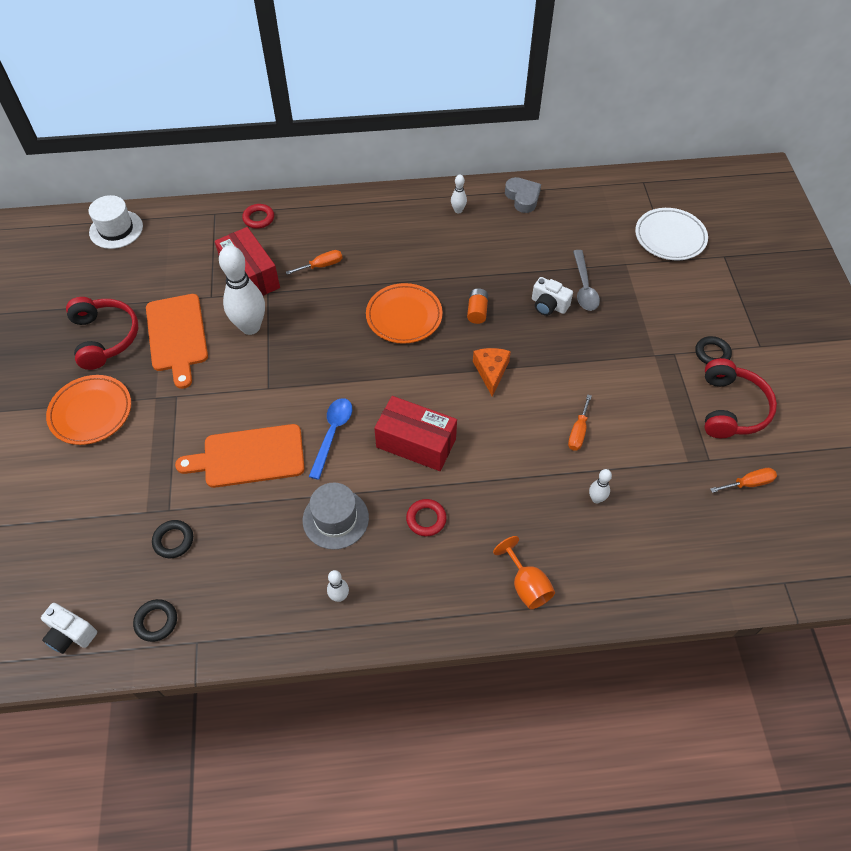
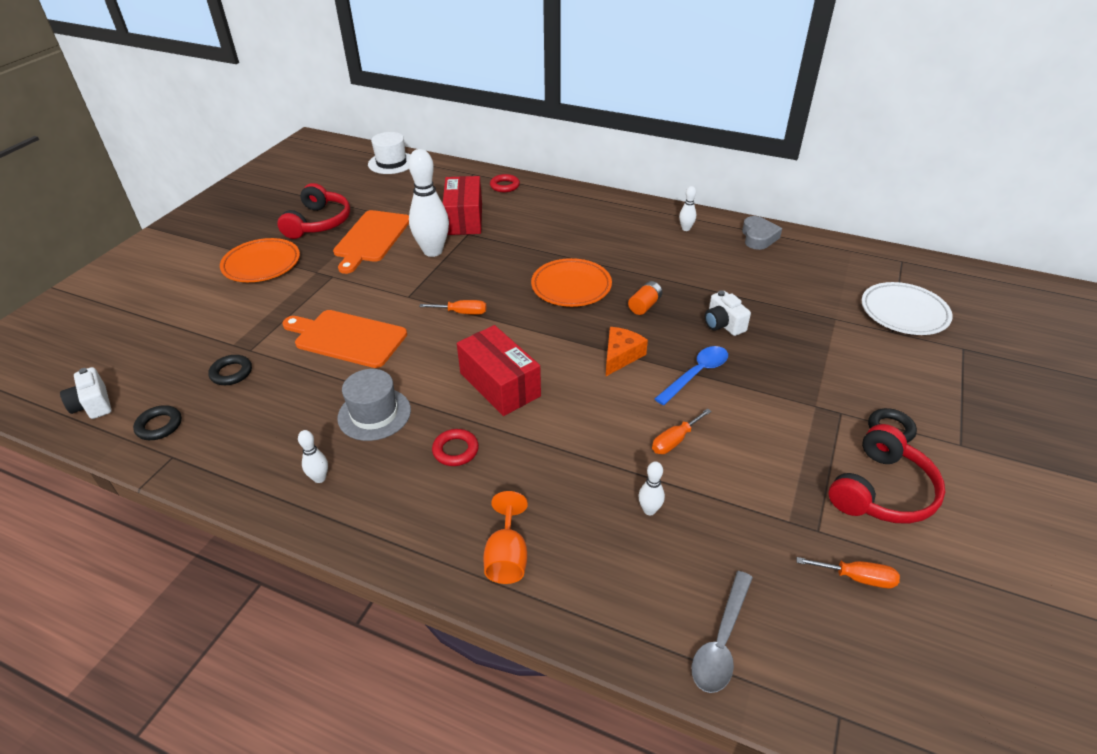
camera: 30 degrees right, 15 degrees down
(322, 266) = (529, 230): orange screwdriver -> orange screwdriver (462, 313)
(332, 434) = (431, 348): blue spoon -> blue spoon (696, 374)
(584, 287) = (773, 322): grey spoon -> grey spoon (721, 641)

